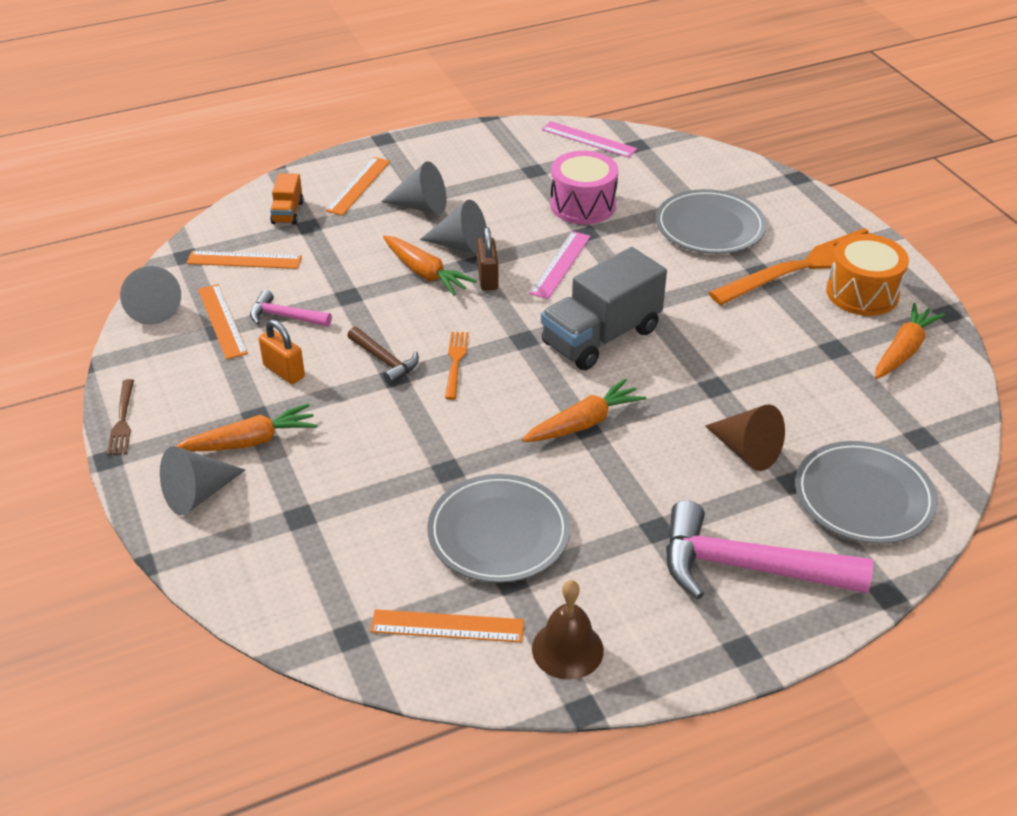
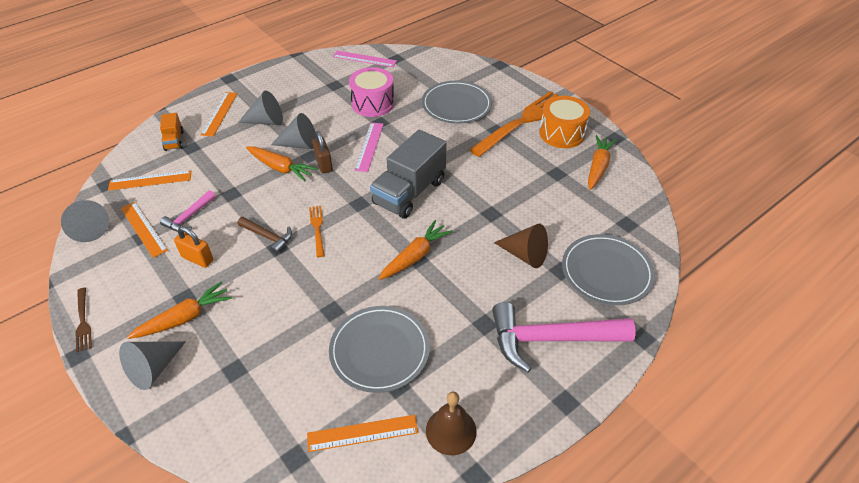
camera: 15 degrees left, 5 degrees up
(285, 316) = (189, 217): pink hammer -> pink hammer turned 60 degrees counterclockwise

